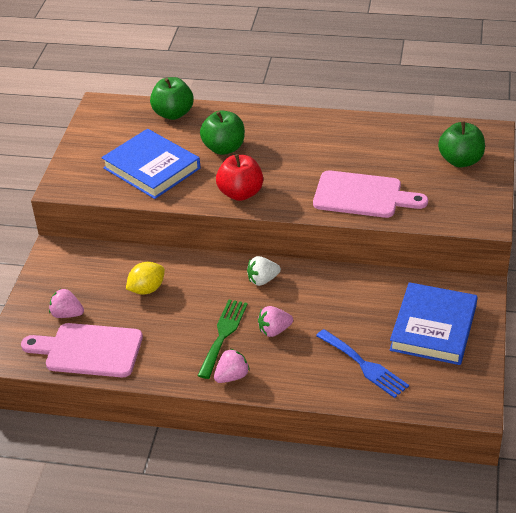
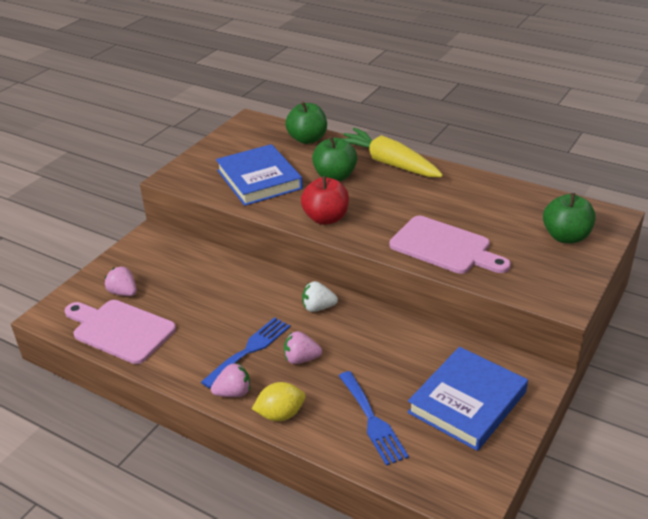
camera: 20 degrees right, 5 degrees down
(147, 289) = (206, 289): yellow lemon -> yellow lemon (280, 414)
(223, 335) = (250, 349): green fork -> blue fork
(267, 122) = (388, 163): none -> yellow carrot

